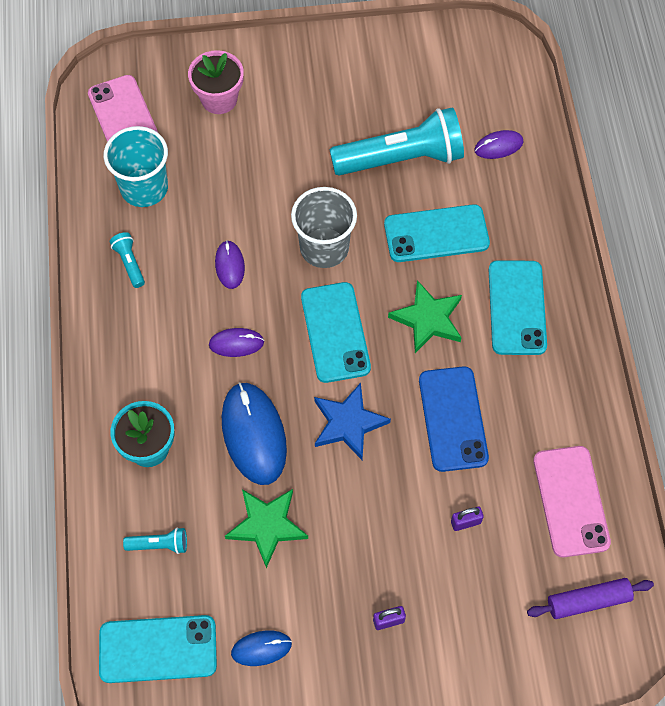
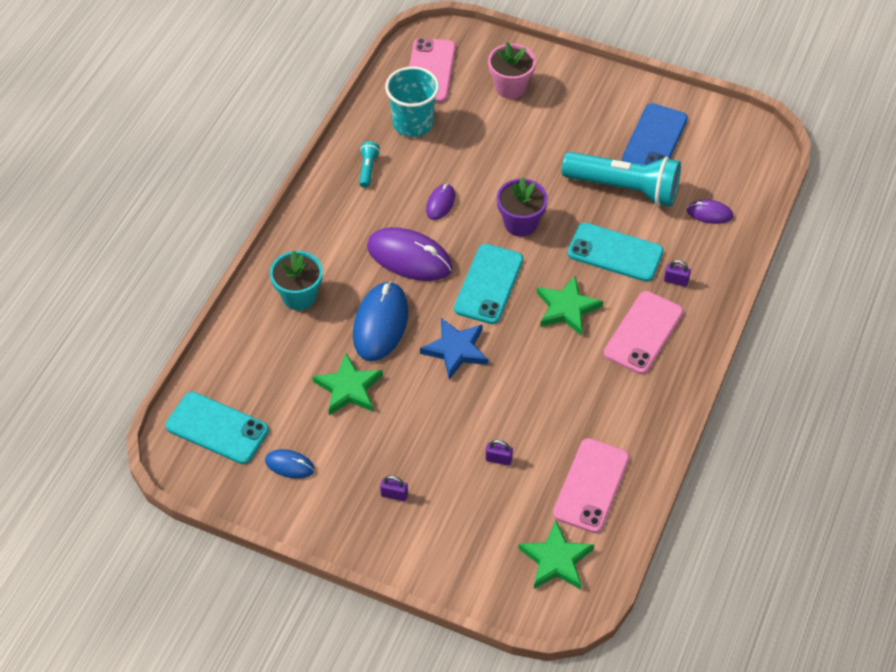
camera: 30 degrees right, 10 degrees down
(159, 544) = (264, 362): turquoise flashlight -> none
(236, 343) = (409, 257): purple mouse -> purple mouse, size x1.94
(324, 248) = (520, 223): grey cup -> purple flower pot
(453, 419) = (538, 385): blue phone -> blue phone (655, 139)
(512, 235) = (676, 281): none -> purple padlock
(517, 308) = (643, 333): turquoise phone -> pink phone
(588, 601) = (556, 560): purple rolling pin -> green star

